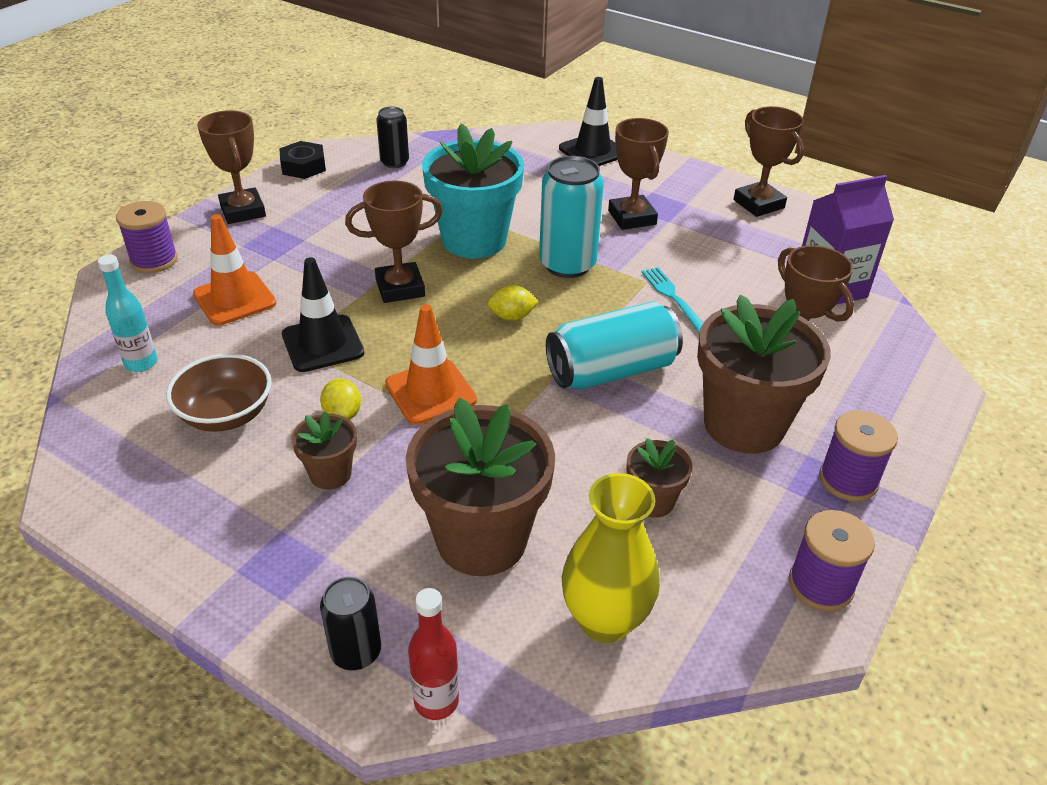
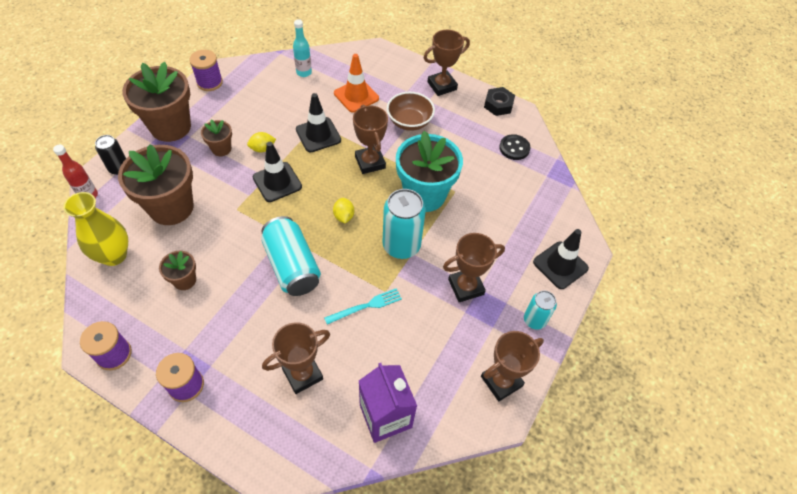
camera: 85 degrees right, 15 degrees up
(154, 260) = (388, 60): purple spool -> purple spool (209, 82)
(226, 415) = (265, 107): brown bowl -> brown bowl (409, 122)
(394, 162) = (514, 148): black can -> black button
(430, 392) = (277, 182): orange traffic cone -> black traffic cone
(673, 175) = (534, 320): none -> turquoise can
(744, 425) = (239, 333): brown flower pot -> brown flower pot (170, 127)

